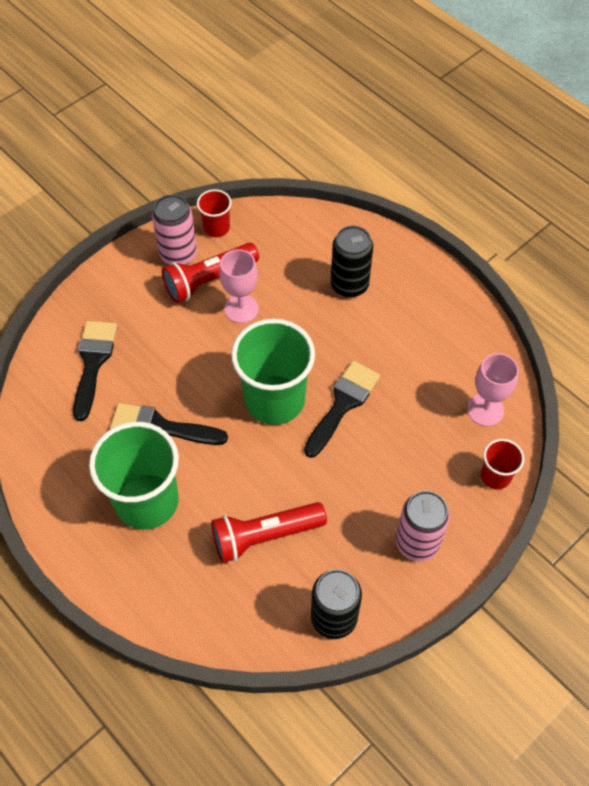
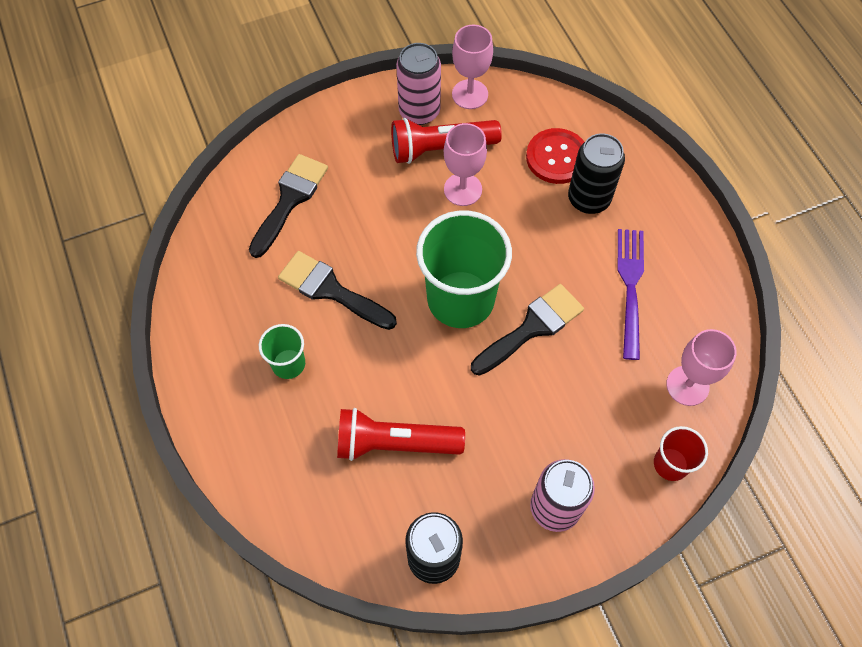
camera: 20 degrees right, 5 degrees up
(147, 501) = (288, 364): green cup -> green cup, size x0.48
(216, 228) = (470, 94): red cup -> pink goblet
(310, 259) = (557, 157): none -> red button
(410, 346) = (630, 287): none -> purple fork

